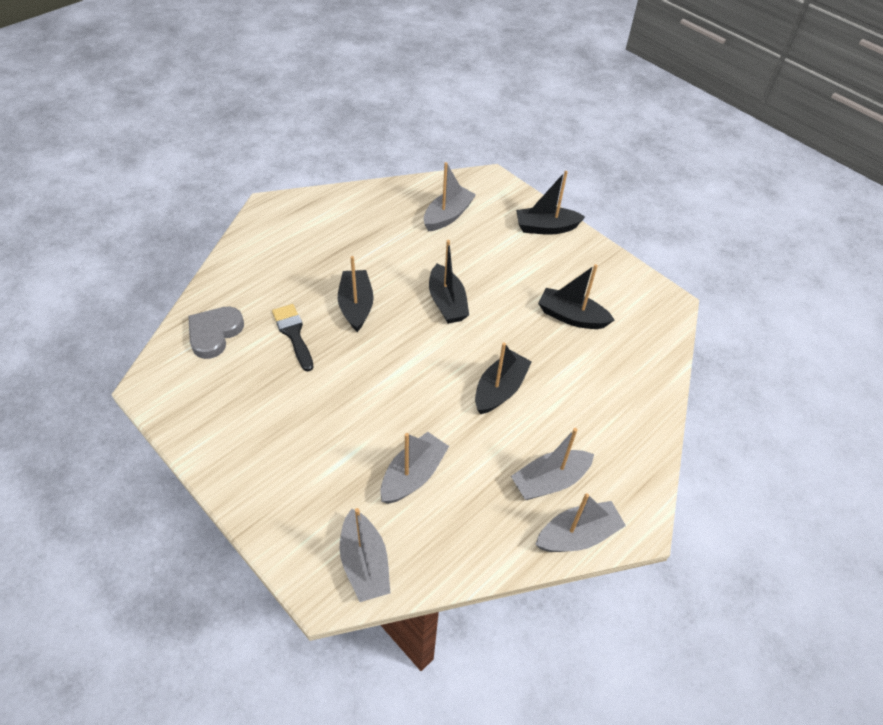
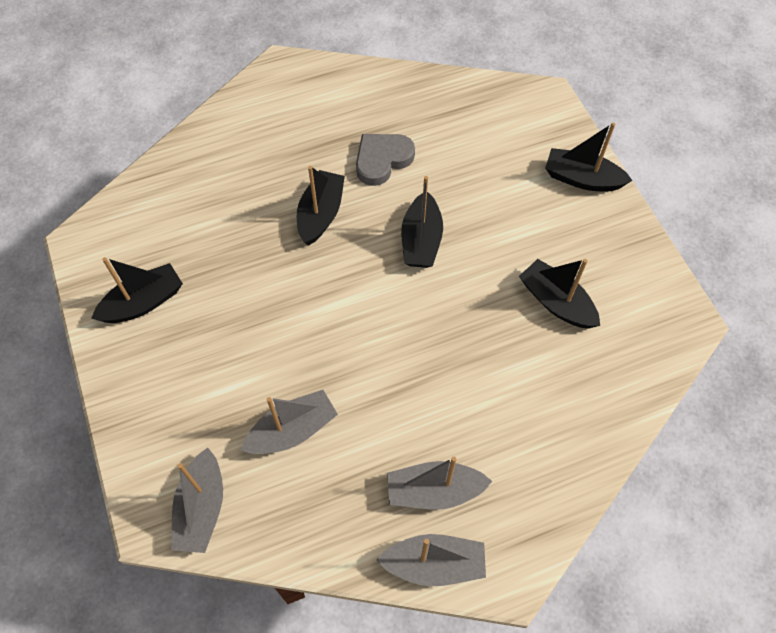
camera: 25 degrees right, 10 degrees up
(214, 333) = (164, 202): grey heart -> grey heart (382, 160)
(293, 334) = (242, 227): black brush -> none
(448, 216) = (472, 131): grey boat -> none
(500, 389) = (431, 364): black boat -> black boat (143, 302)

